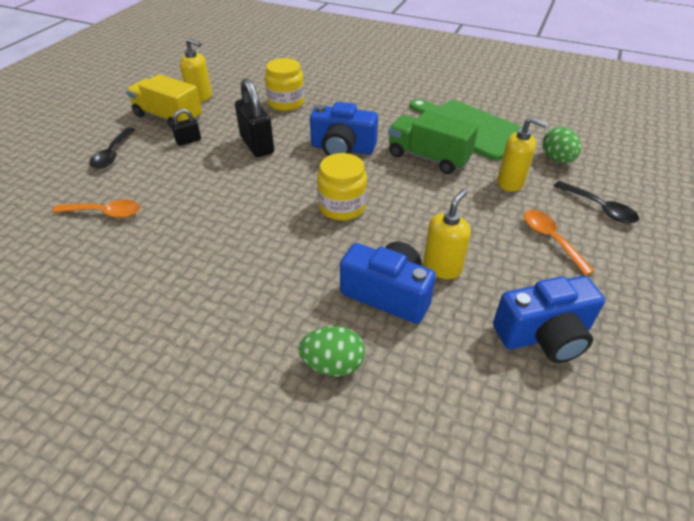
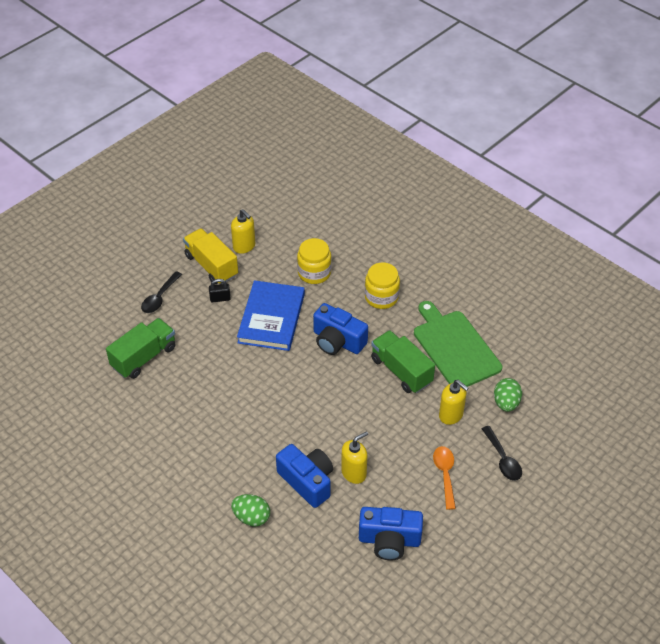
camera: 20 degrees right, 5 degrees up
(105, 213) = (144, 357): orange spoon -> green truck
(257, 145) = (271, 318): black padlock -> blue book
(342, 207) = (310, 400): yellow jar -> yellow jar (381, 297)

